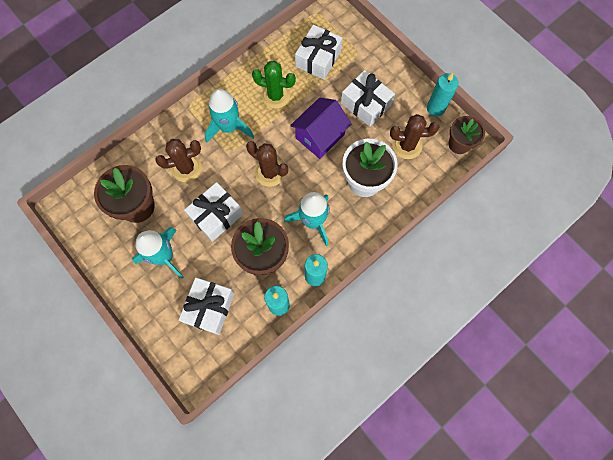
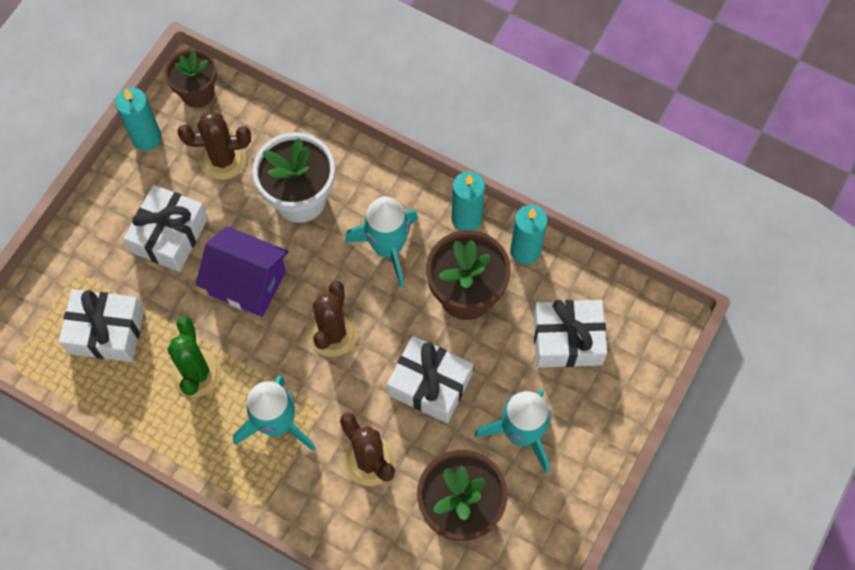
camera: 110 degrees left, 5 degrees down
(407, 145) = (223, 159): brown cactus -> brown cactus turned 75 degrees counterclockwise

